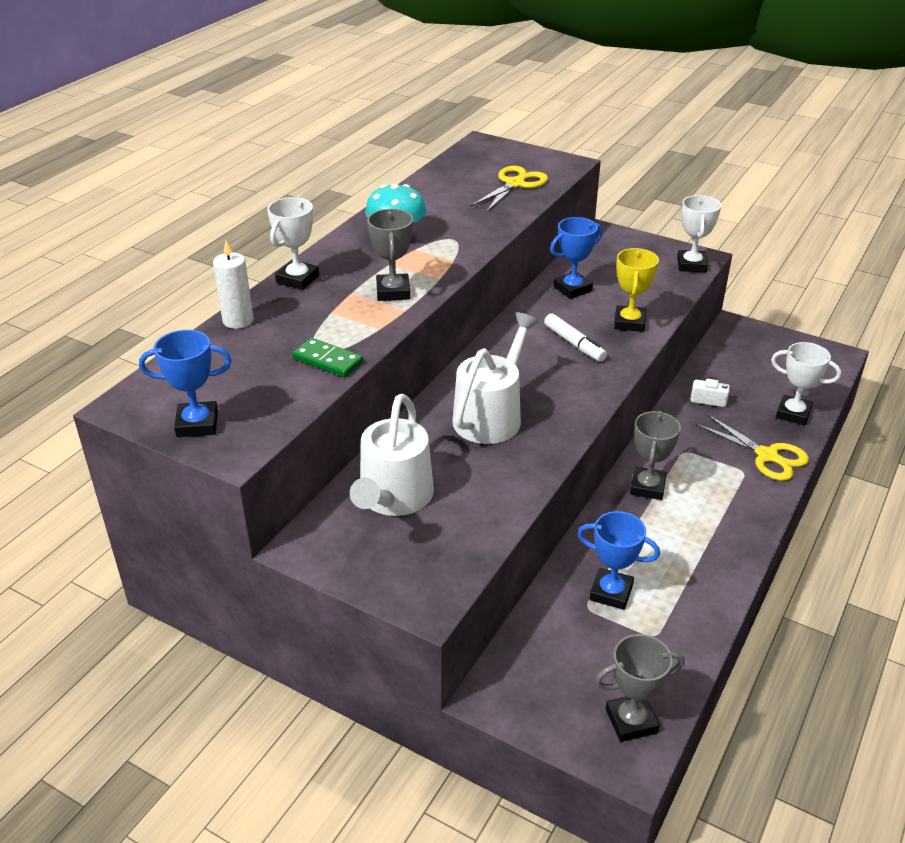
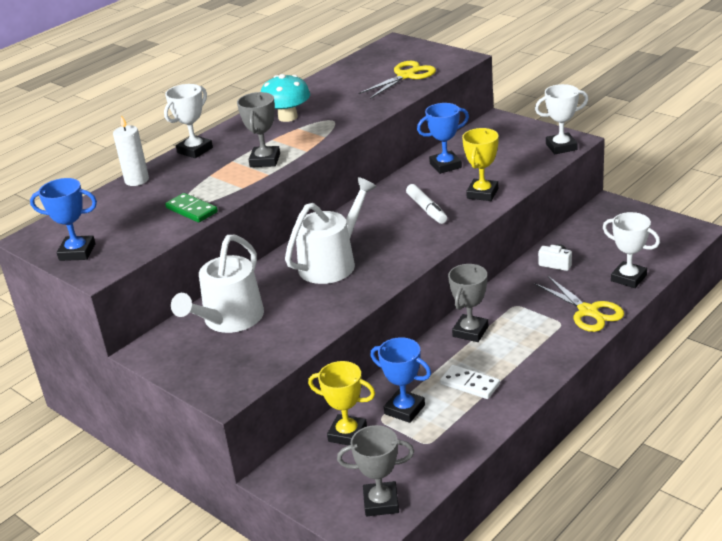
camera: 15 degrees right, 5 degrees down
(555, 630) = (347, 434): none -> yellow trophy
(673, 554) = (470, 384): none -> white domino
(691, 265) = (561, 147): white trophy -> white trophy turned 60 degrees clockwise

